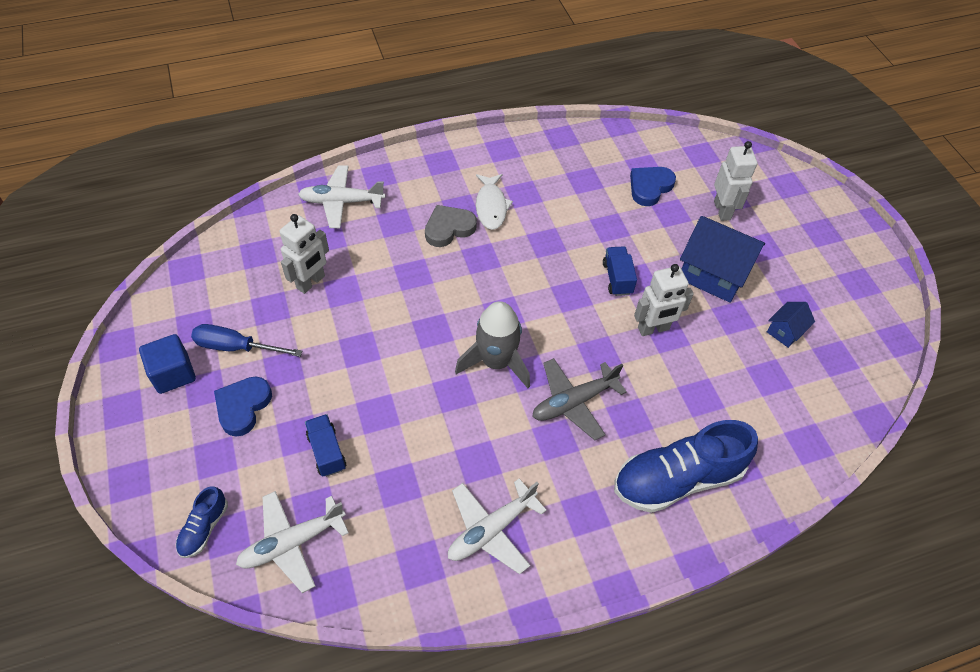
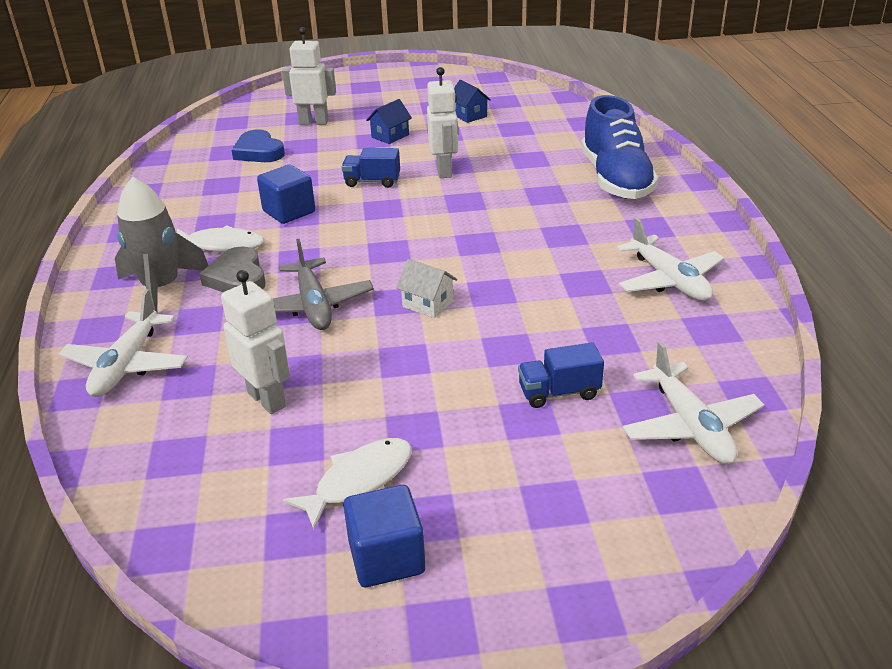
camera: 75 degrees left, 20 degrees down
(204, 528) = (670, 513): blue shoe -> none
(236, 347) = (358, 480): blue screwdriver -> white fish
(243, 407) = (471, 472): blue heart -> none
(430, 352) = (428, 304): none -> white house
(496, 362) = (457, 261): grey rocket -> grey rocket (161, 288)
(550, 234) = (289, 212): none -> blue cube
(573, 402) = (521, 220): grey plane -> grey plane (313, 305)
(713, 274) = (390, 136): blue house -> blue house, size x0.50

